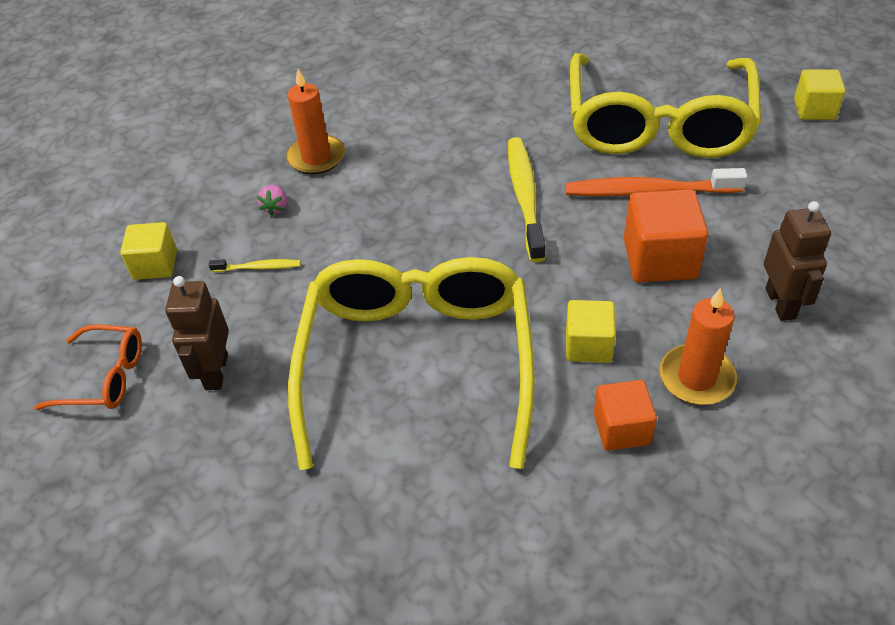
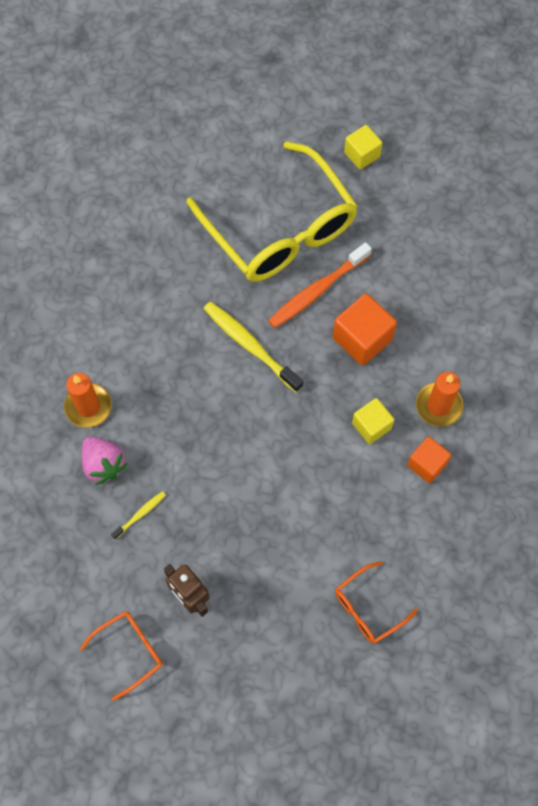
camera: 45 degrees left, 20 degrees up
(155, 265) = (73, 561): yellow cube -> none
(275, 207) = (103, 464): pink strawberry -> pink strawberry, size x1.91
(387, 532) = (368, 608): none -> orange glasses
(417, 362) = (293, 505): yellow glasses -> none
(780, 303) = (444, 325): brown robot -> none

